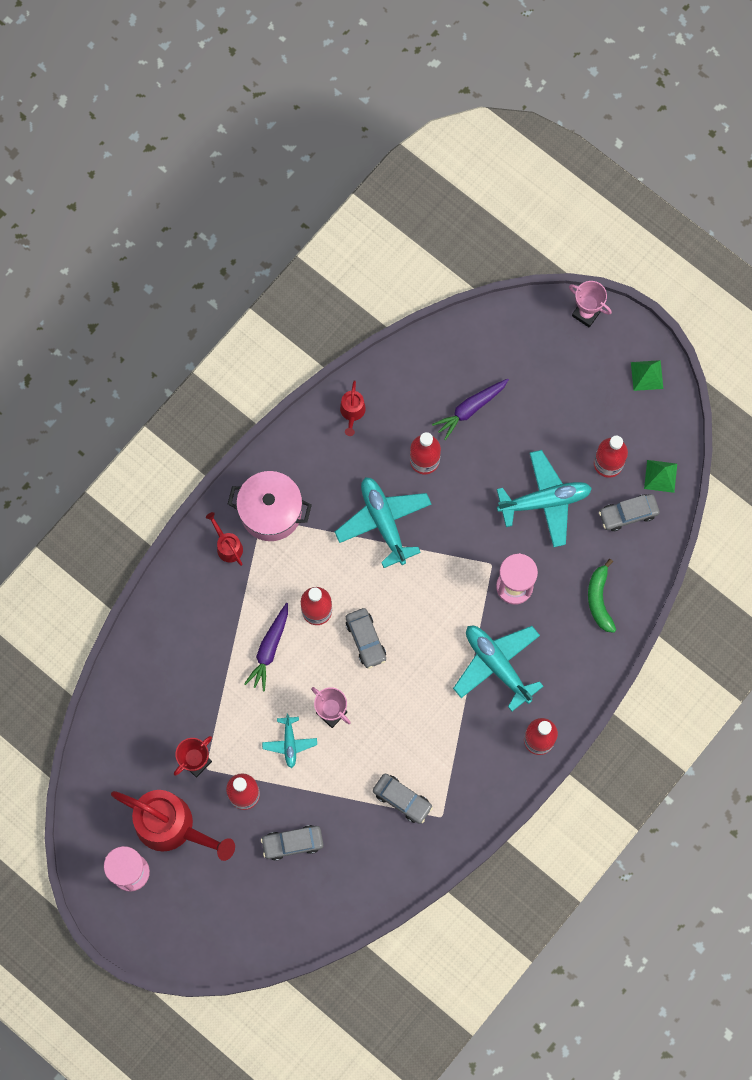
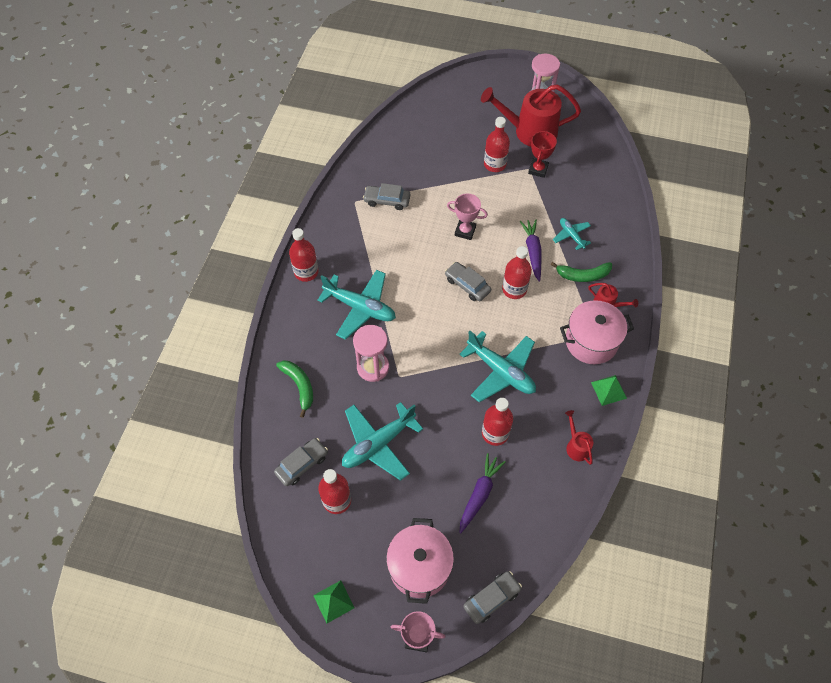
camera: 155 degrees right, 15 degrees down
(231, 593) = (583, 275): none -> green banana
(289, 743) = (483, 203): turquoise plane -> turquoise plane (571, 235)
(292, 843) = (447, 151): grey car -> grey car (491, 598)
(557, 370) = (419, 567): none -> pink pot
(660, 476) = (285, 510): green pyramid -> green pyramid (608, 390)

